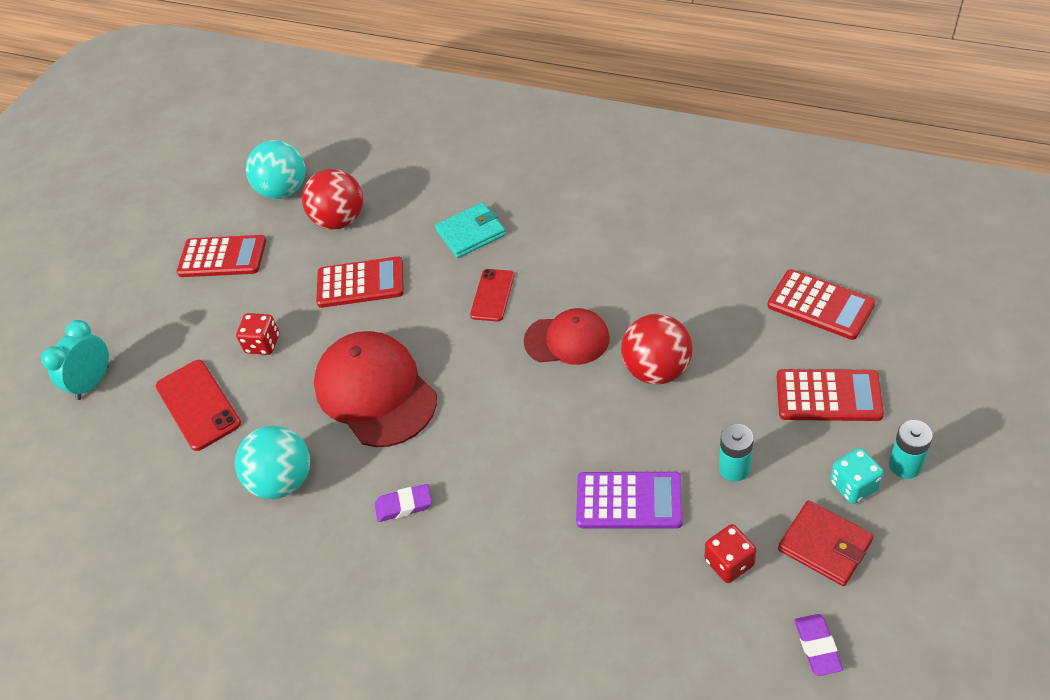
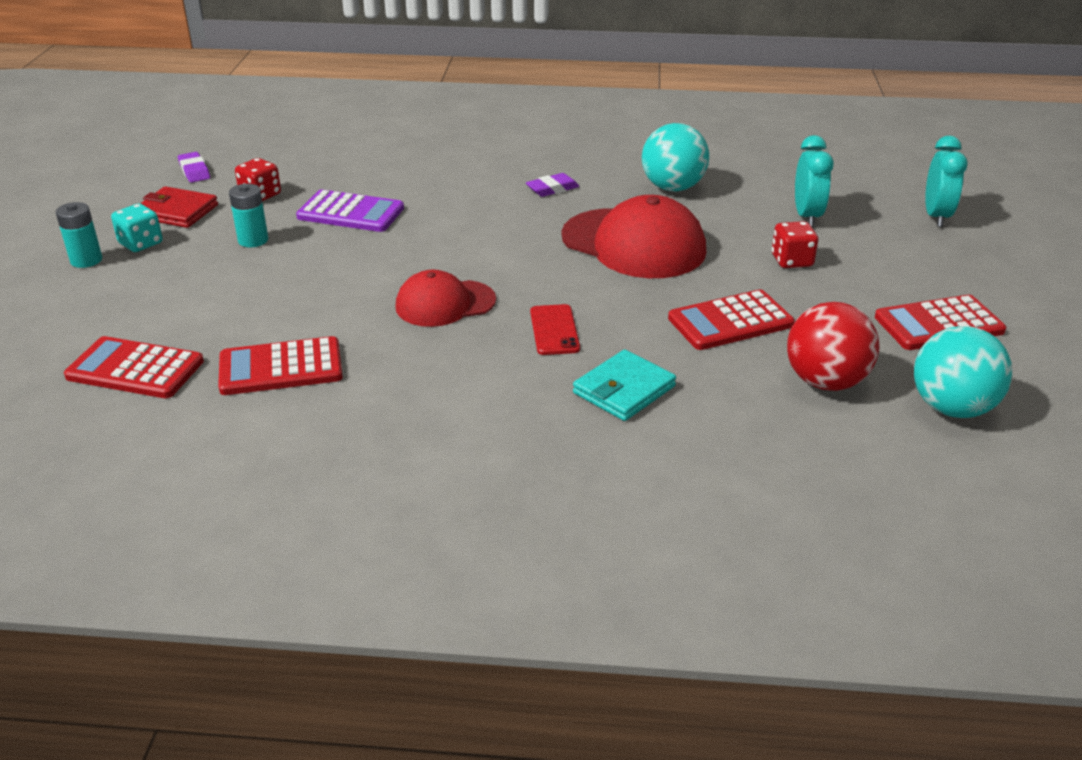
camera: 155 degrees right, 15 degrees down
(198, 405) = (807, 216): red phone -> turquoise clock
(629, 501) = (350, 213): purple calculator -> purple calculator turned 150 degrees counterclockwise
(657, 370) = (336, 292): red ball -> none
(828, 396) = (148, 295): red calculator -> red calculator (281, 367)

